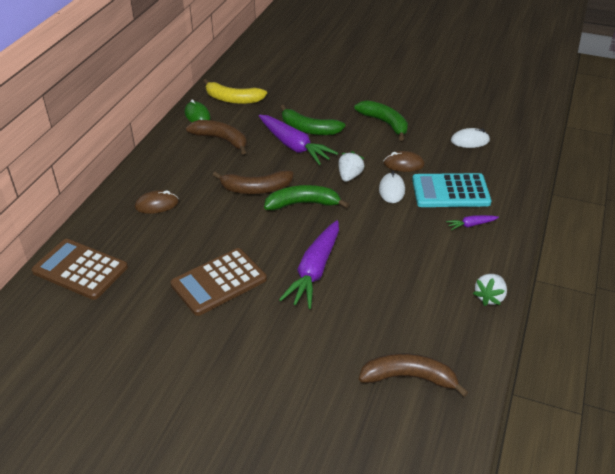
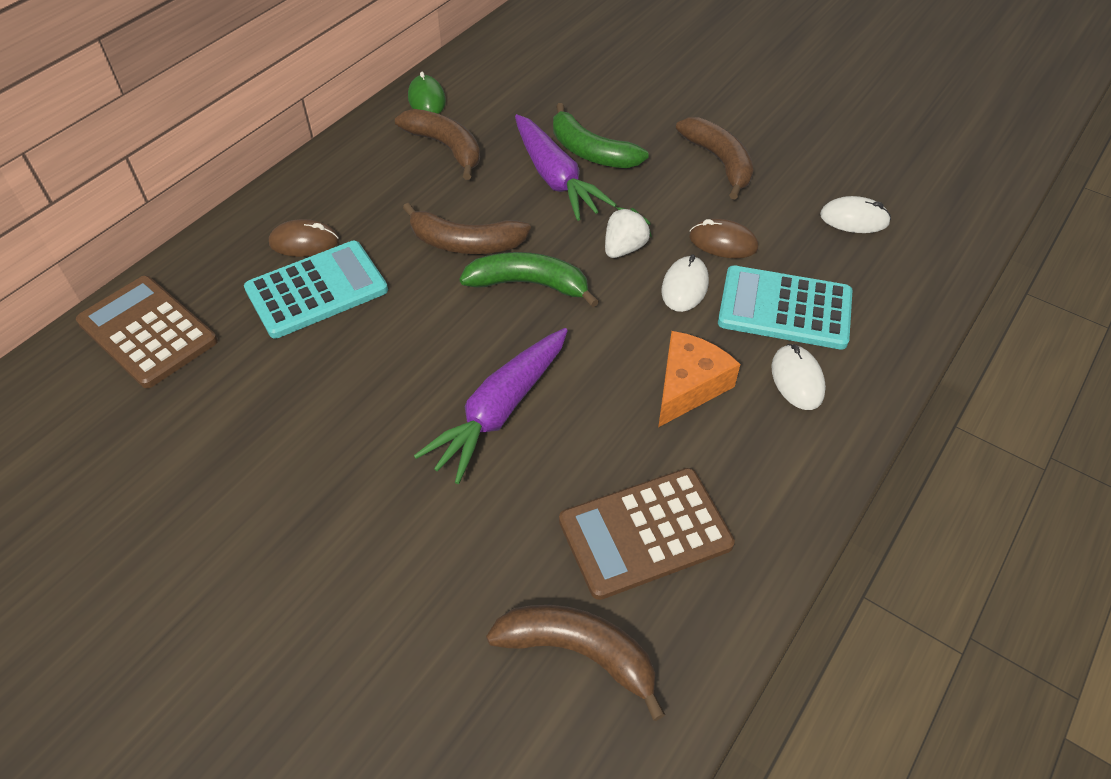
camera: 15 degrees right, 10 degrees up
(177, 228) = (317, 290): none -> turquoise calculator
(219, 282) = (342, 398): brown calculator -> brown calculator (645, 533)
(233, 99) = (492, 80): yellow banana -> none
(385, 123) = (719, 162): green banana -> brown banana
(414, 239) = (688, 386): none -> orange cheese
(471, 225) = (797, 379): purple carrot -> white mouse
(489, 297) = (778, 528): white strawberry -> none

